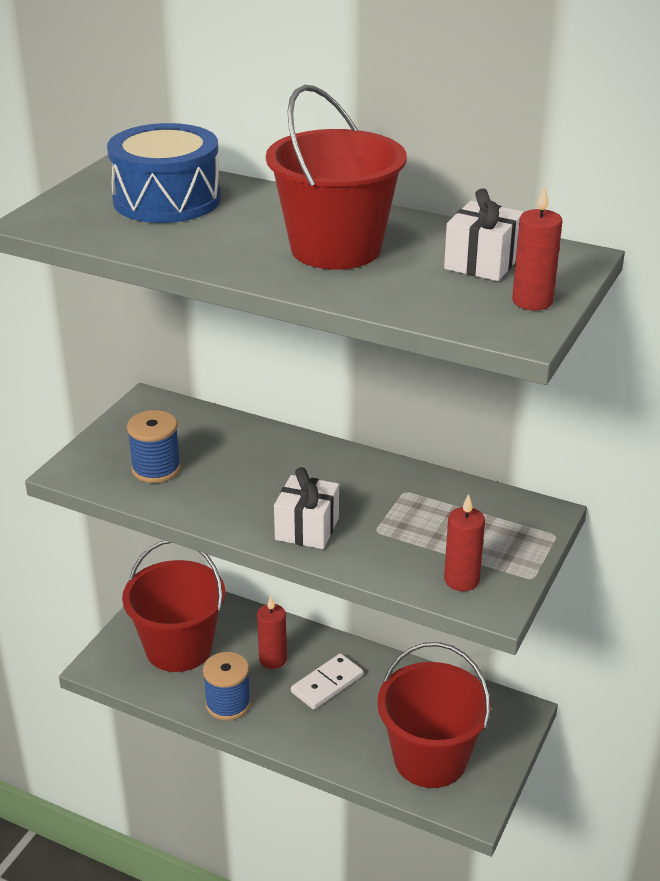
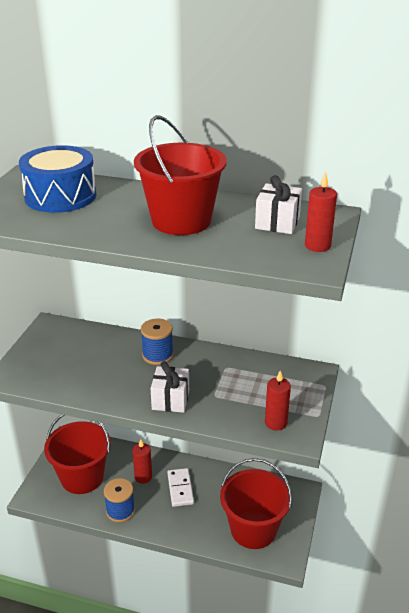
camera: 10 degrees left, 0 degrees up
(156, 469) = (64, 370): blue spool -> blue spool (157, 355)
(327, 684) = (180, 488): white domino -> white domino turned 45 degrees counterclockwise

